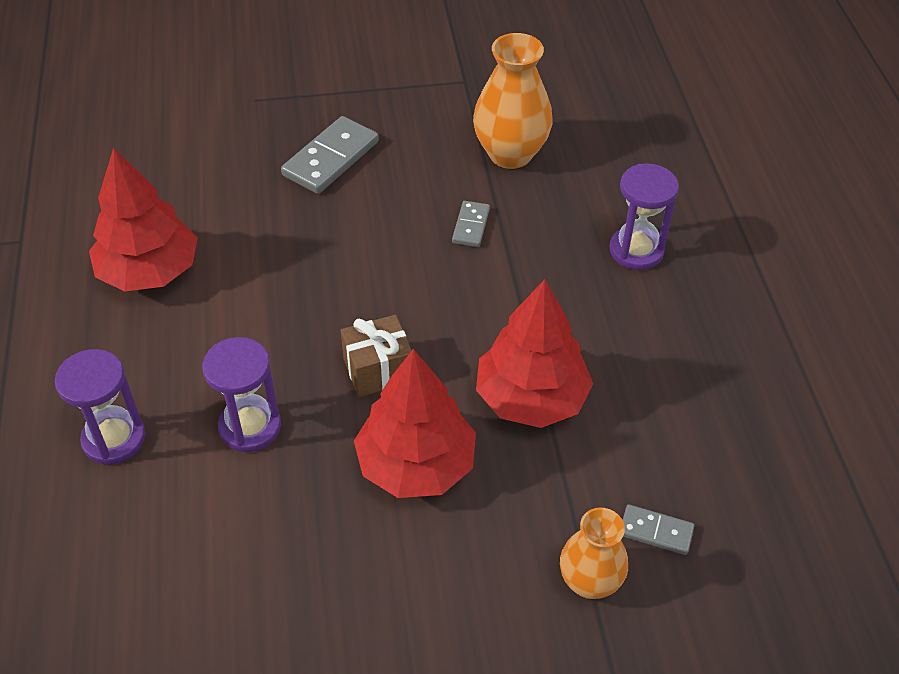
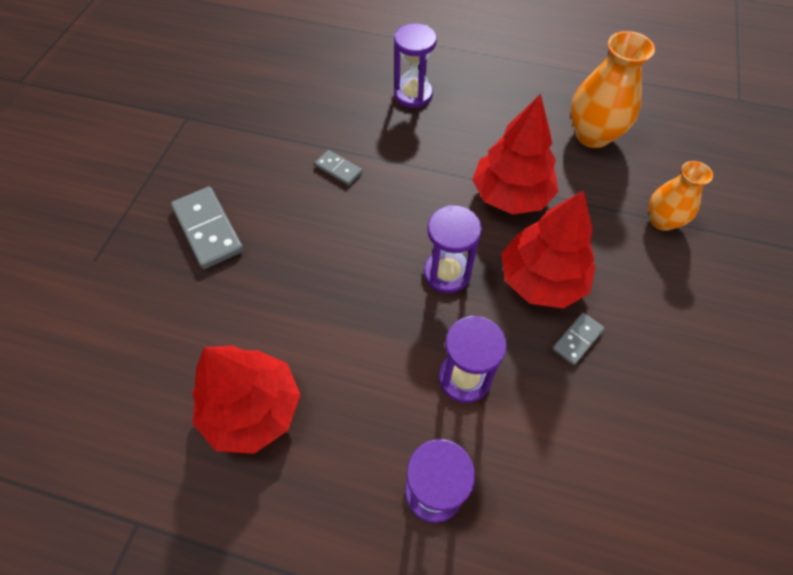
camera: 65 degrees left, 10 degrees up
(378, 370) = (447, 273): brown gift -> purple hourglass
(510, 154) = (282, 121): orange vase -> orange vase (592, 135)
(655, 531) = (635, 175): grey domino -> grey domino (577, 339)

